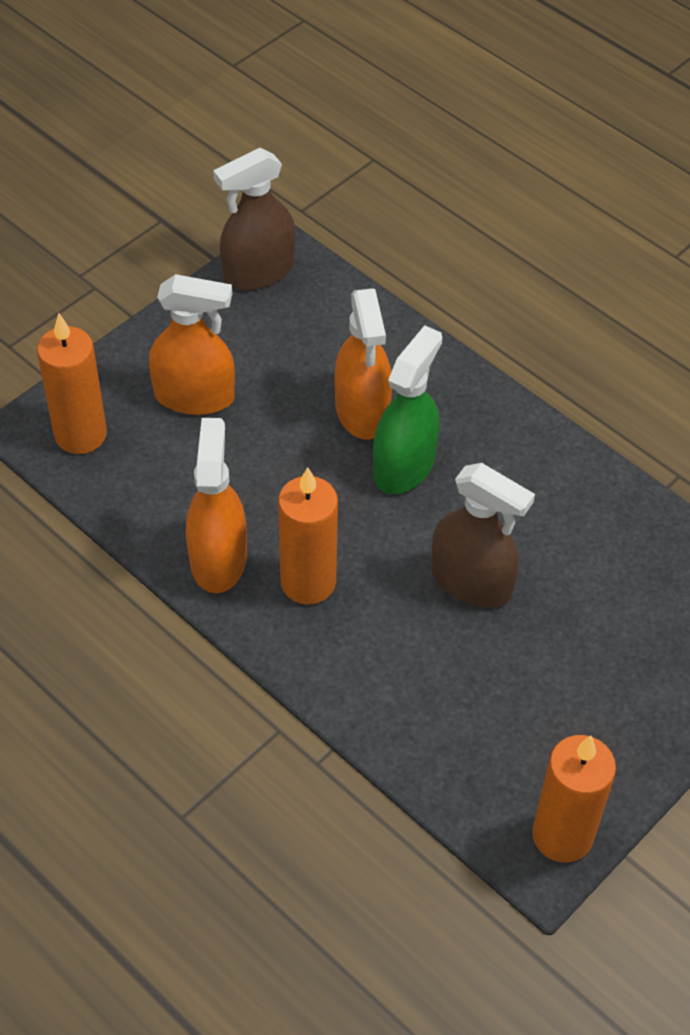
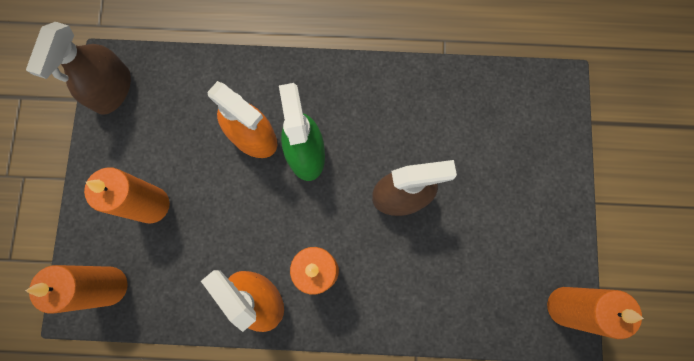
camera: 40 degrees left, 25 degrees up
(194, 396) = (151, 205): orange spray bottle -> orange candle

